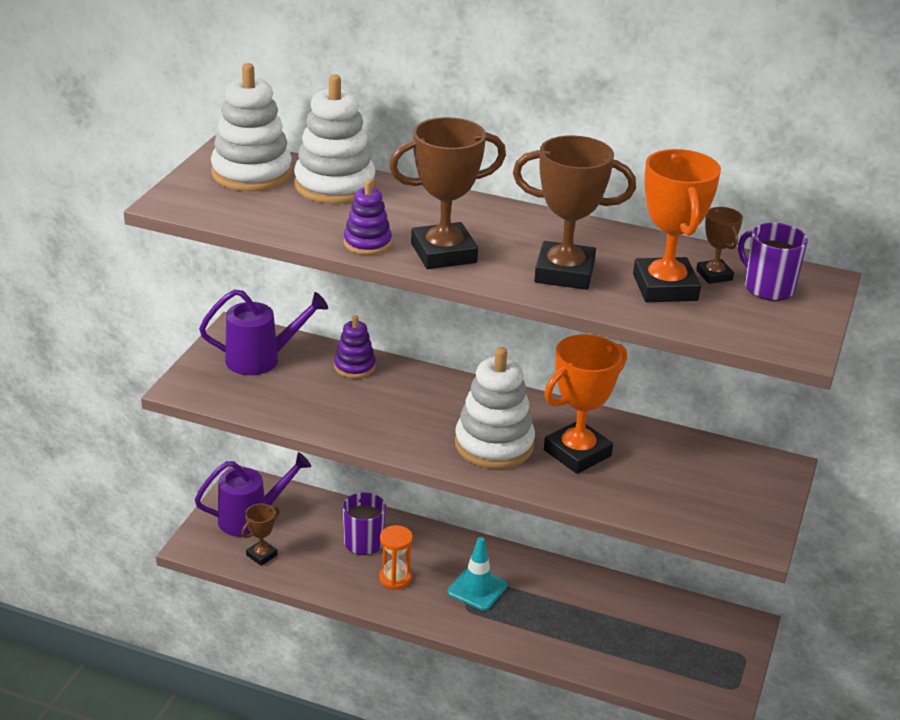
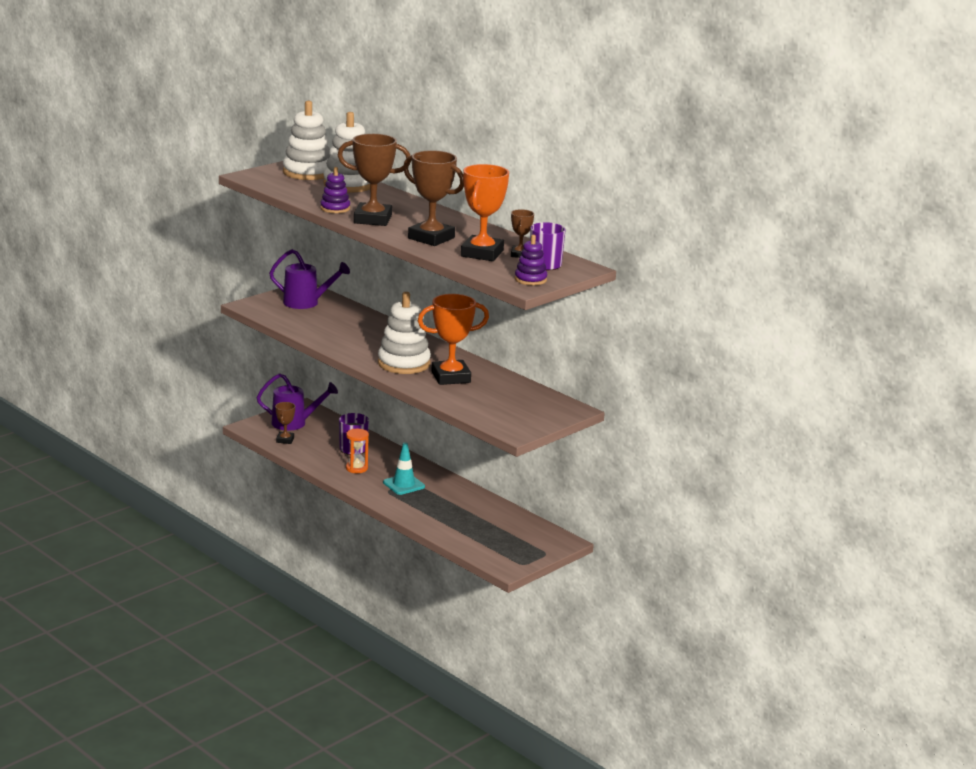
camera: 25 degrees right, 10 degrees down
(261, 555) = (285, 440): brown trophy -> brown trophy turned 60 degrees counterclockwise
(354, 366) = (359, 317): purple stacking toy -> purple stacking toy (530, 279)

